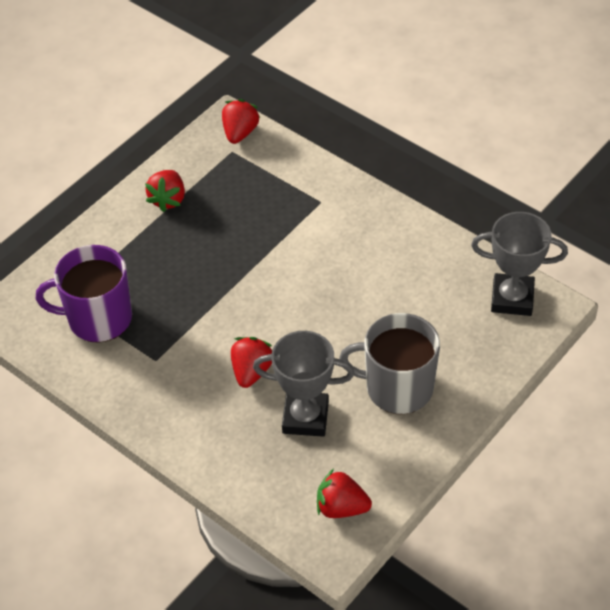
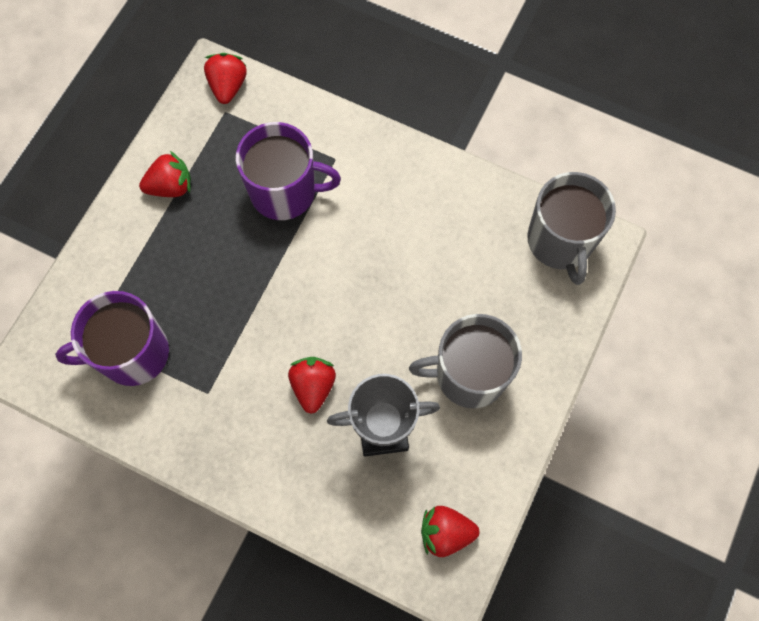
camera: 15 degrees left, 20 degrees up
(168, 199) = (171, 186): red strawberry -> red strawberry turned 105 degrees counterclockwise
(268, 219) = (285, 192): none -> purple mug
(512, 298) = (560, 241): grey trophy -> grey mug

